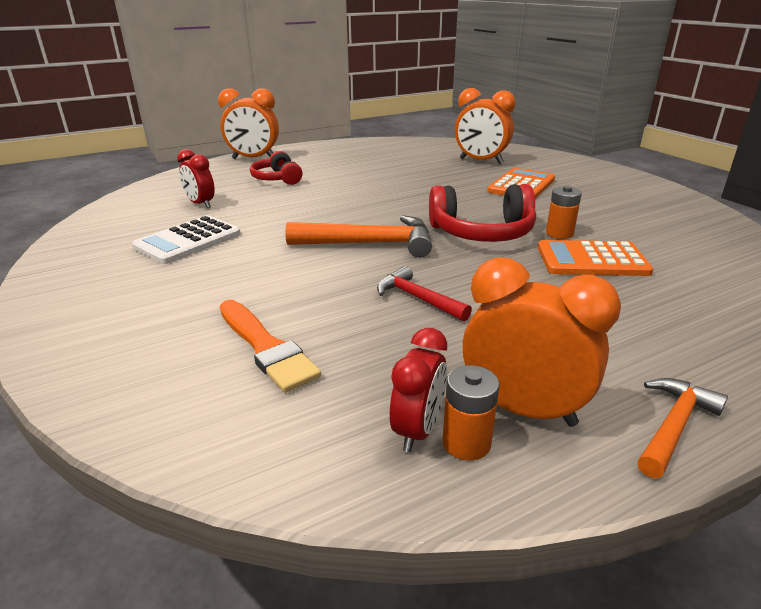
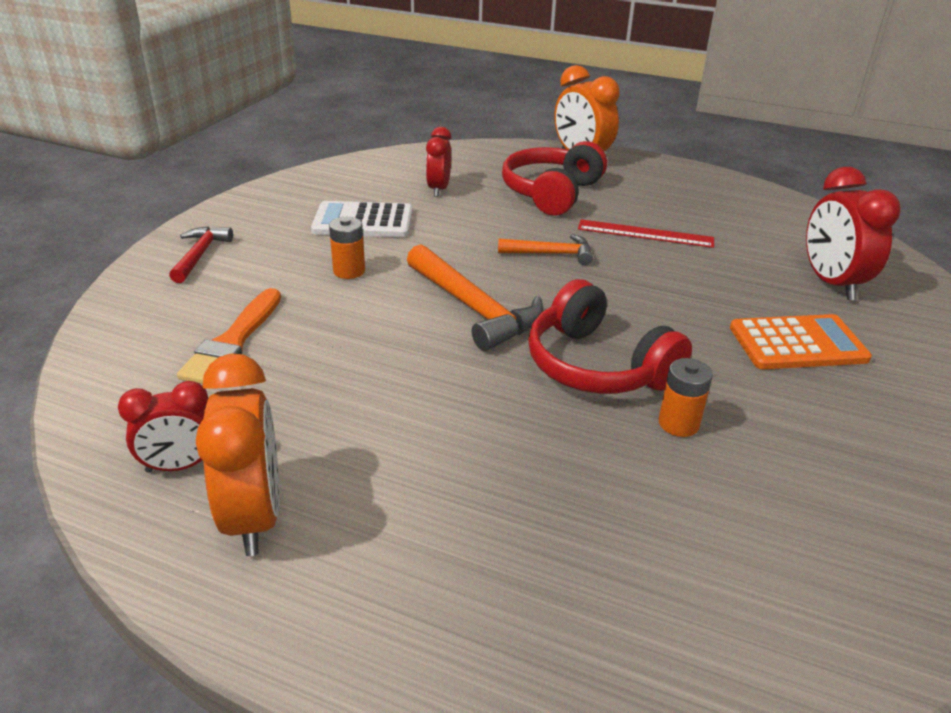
camera: 50 degrees right, 5 degrees up
(277, 179) = (551, 193): red headphones -> red headphones, size x1.57
(368, 176) = (645, 234): none -> red ruler
(417, 298) = (392, 382): red hammer -> red hammer (200, 255)
(466, 443) = (181, 499): orange battery -> orange battery (349, 271)
(480, 161) = (831, 283): orange clock -> red clock
(591, 260) = (632, 473): orange calculator -> none
(673, 426) = (303, 631): orange hammer -> orange hammer (551, 254)

